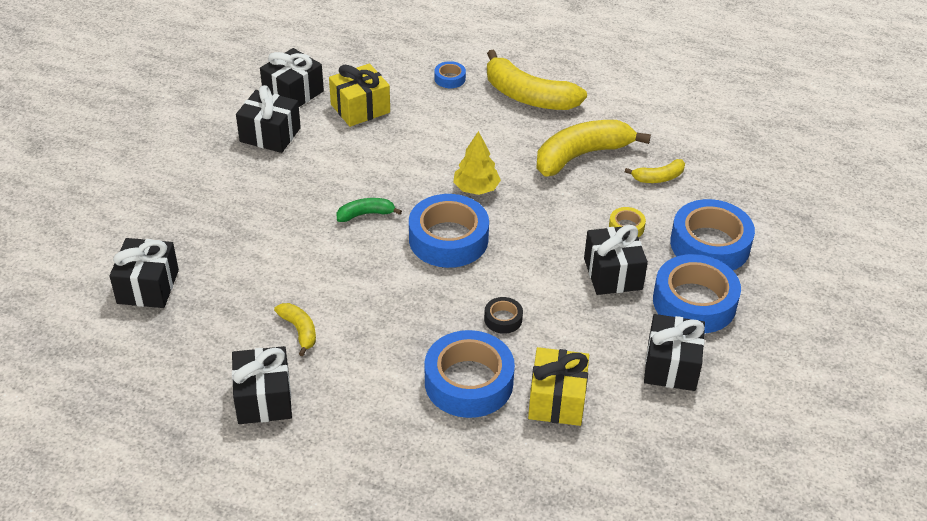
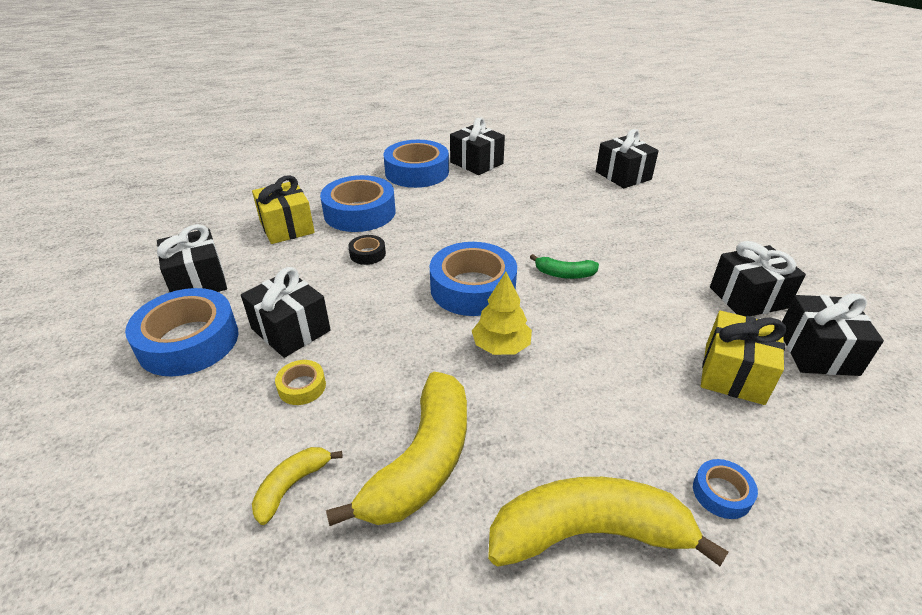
camera: 145 degrees right, 5 degrees down
(299, 330) = (502, 193): yellow banana -> none
(365, 214) = (564, 274): green banana -> green banana turned 60 degrees clockwise
(710, 244) = (184, 416): blue tape -> blue tape (417, 172)

